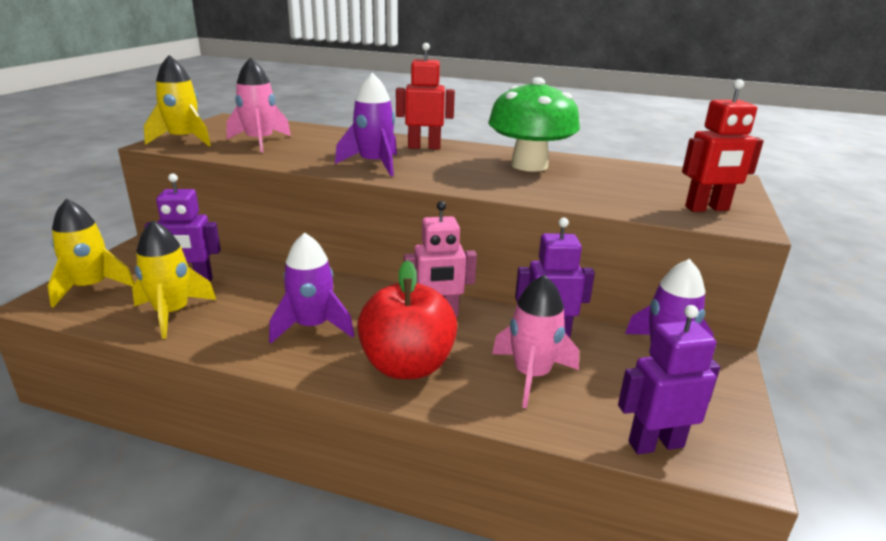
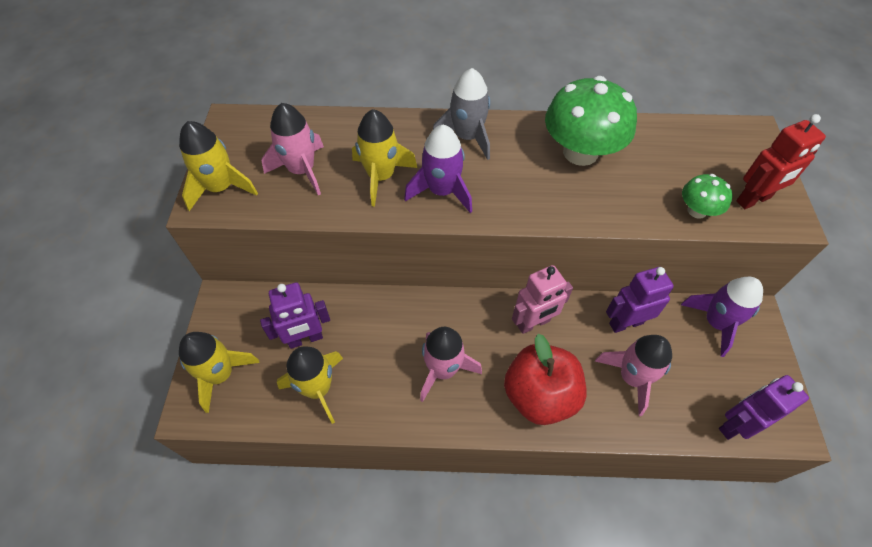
camera: 15 degrees left, 30 degrees up
(312, 326) = (443, 370): purple rocket -> pink rocket
(325, 152) = (381, 177): none -> yellow rocket
(424, 147) = (467, 137): red robot -> grey rocket
(635, 205) = (697, 211): none -> green mushroom

